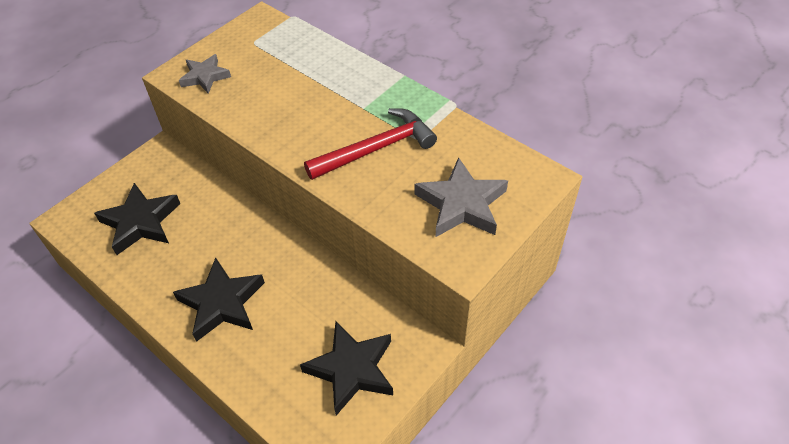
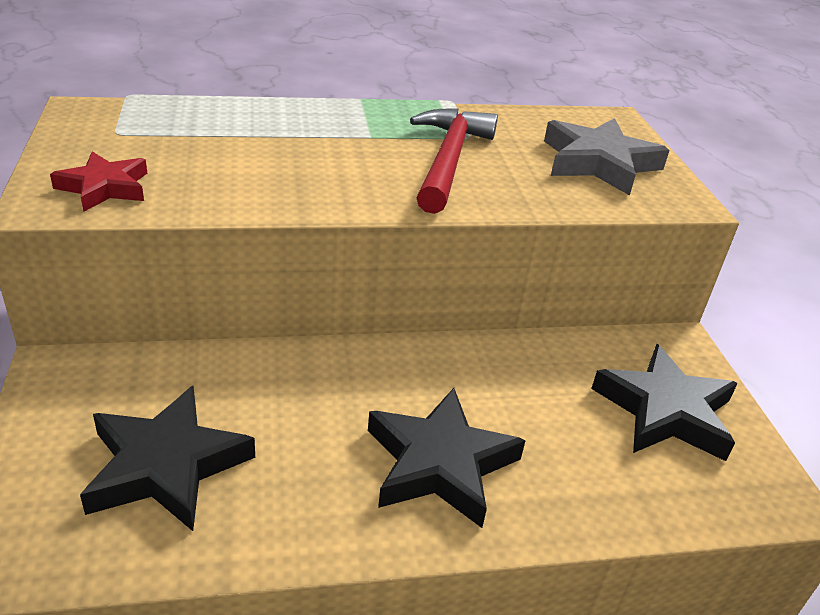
camera: 55 degrees left, 15 degrees down
(205, 76) = (104, 187): grey star -> red star

